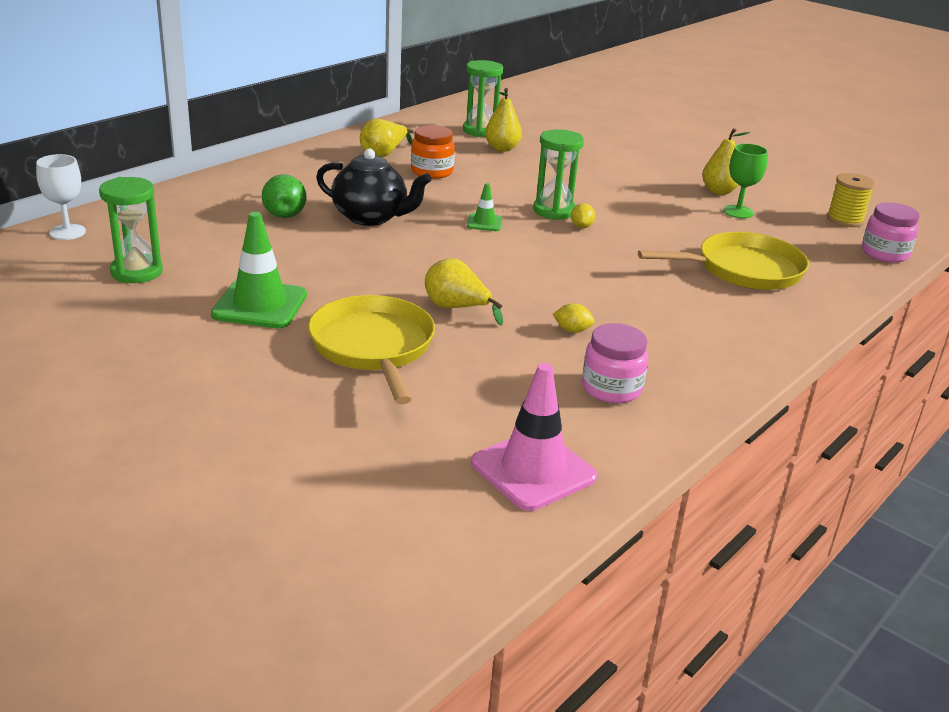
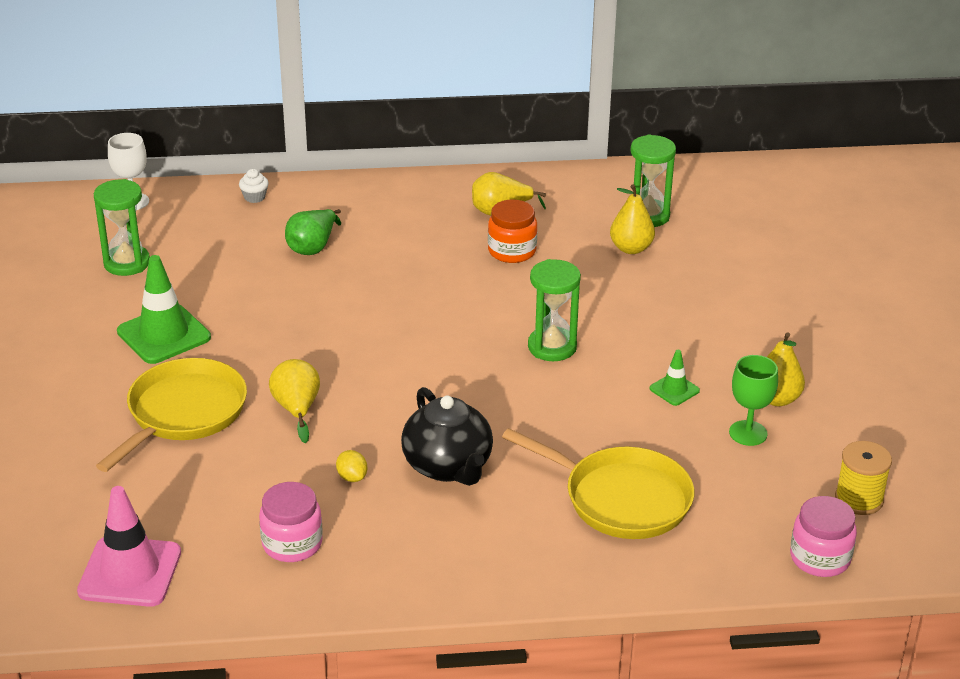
camera: 45 degrees right, 5 degrees up
(178, 198) = (254, 197): none -> white cupcake
(371, 217) = (375, 283): black teapot -> black teapot (448, 466)
(484, 223) = (463, 332): green traffic cone -> green traffic cone (674, 390)
(581, 226) = (547, 376): yellow lemon -> none

